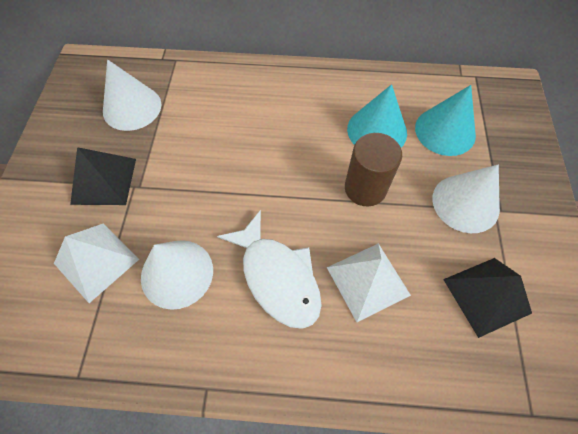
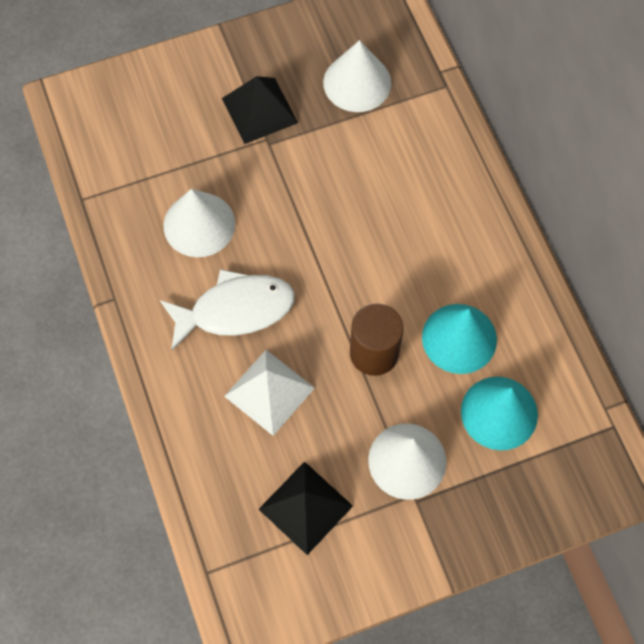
camera: 65 degrees right, 5 degrees up
(96, 261) = (179, 154): white pyramid -> none
(277, 277) = (235, 310): white fish -> white fish turned 135 degrees counterclockwise

